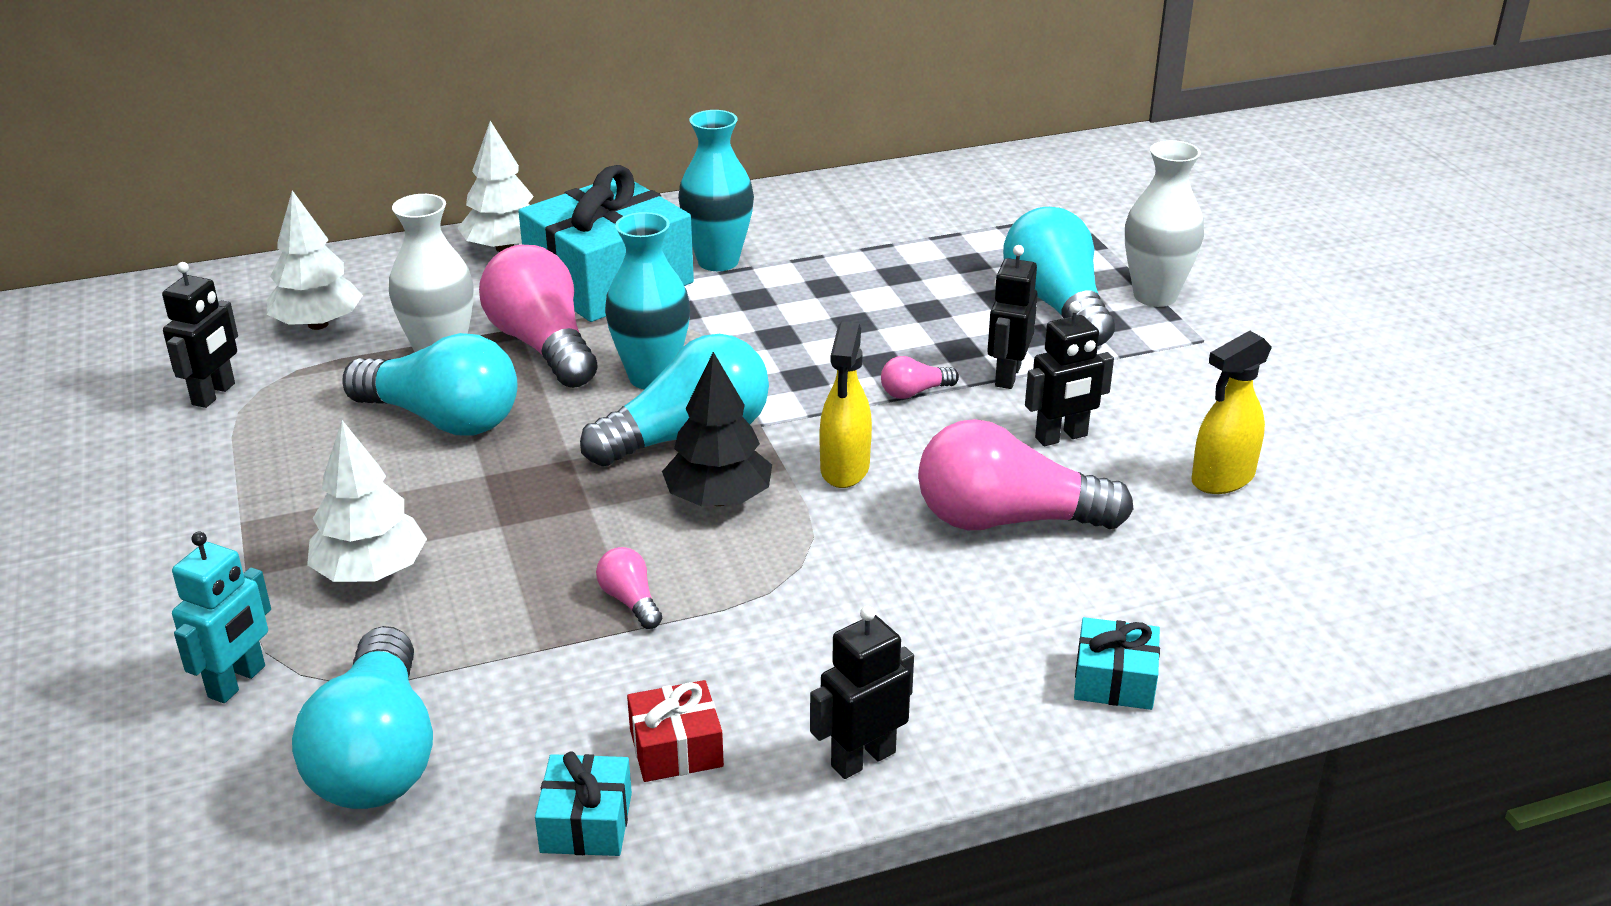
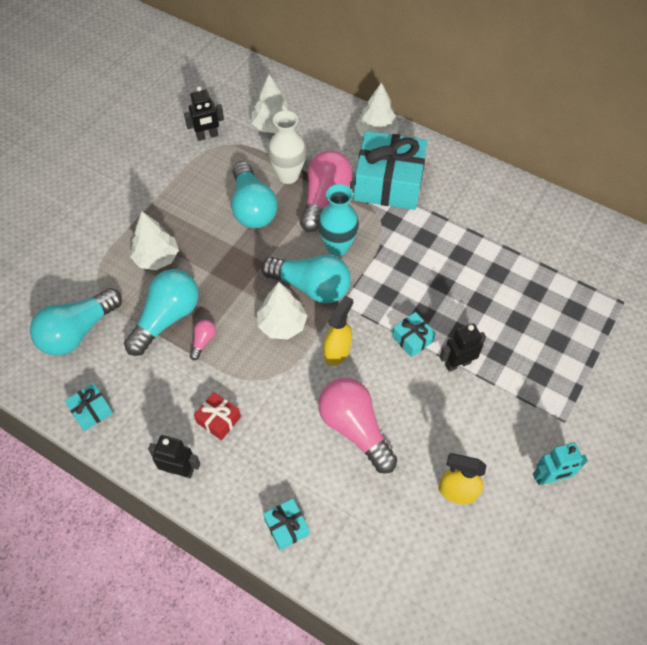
camera: 50 degrees right, 25 degrees up
(237, 682) = (80, 269): turquoise robot -> turquoise robot (549, 478)
(676, 748) = (142, 410): red gift -> red gift (218, 420)
(718, 261) = (439, 205): turquoise vase -> none
(718, 499) = (282, 324): black tree -> white tree
(844, 469) = (337, 351): yellow spray bottle -> yellow spray bottle turned 150 degrees clockwise
(914, 392) = (412, 339): pink light bulb -> turquoise gift
(1056, 305) = (534, 346): turquoise light bulb -> turquoise light bulb (167, 318)
(1061, 437) = (430, 412): black robot -> none
(1155, 296) = (583, 380): white vase -> none

